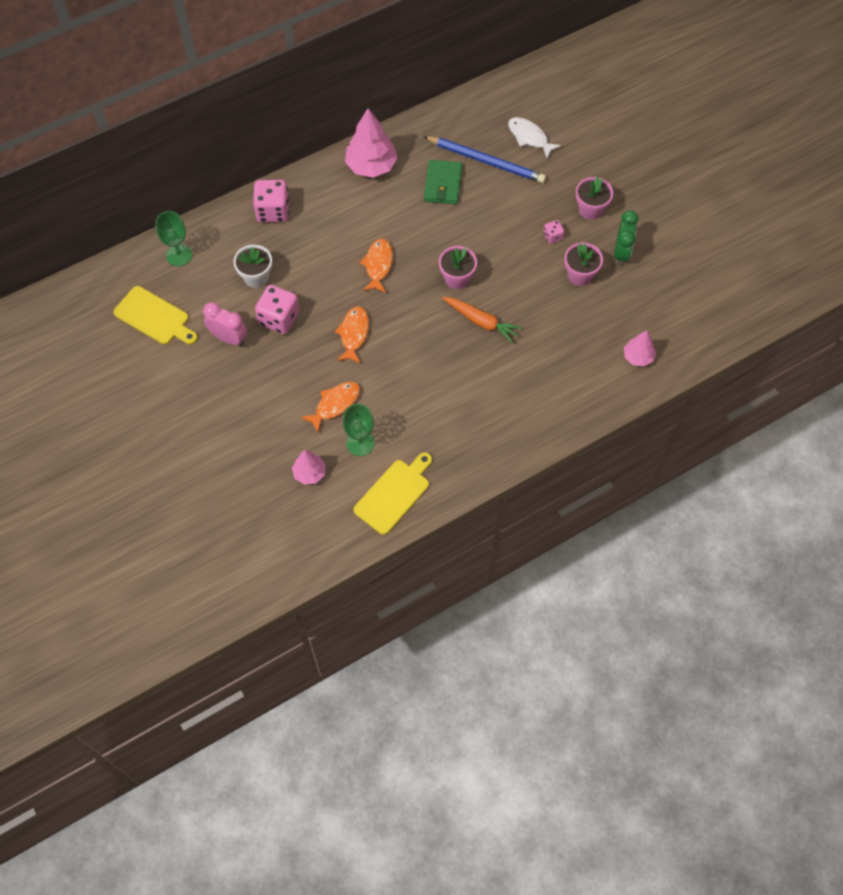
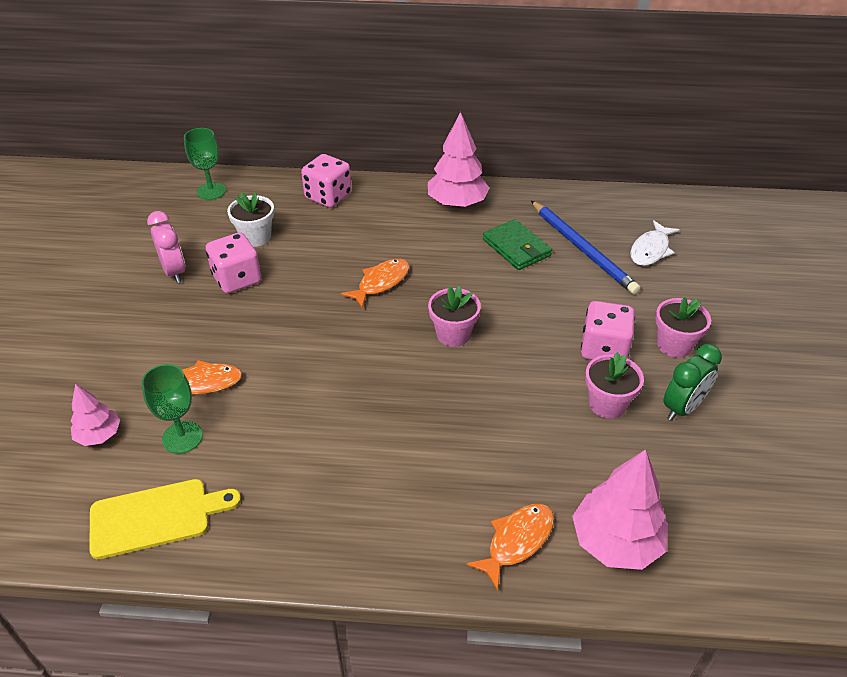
camera: 35 degrees right, 20 degrees down
(154, 317) = (135, 224): yellow cutting board -> none
(354, 334) = (292, 329): orange fish -> orange fish (517, 541)
(443, 184) = (516, 248): green wallet -> green wallet turned 75 degrees counterclockwise
(481, 321) = (441, 390): orange carrot -> none
(529, 137) = (650, 250): white fish -> white fish turned 135 degrees counterclockwise
(552, 236) = (603, 349): pink dice -> pink dice, size x2.01
(638, 357) = (615, 542): pink tree -> pink tree, size x1.75

